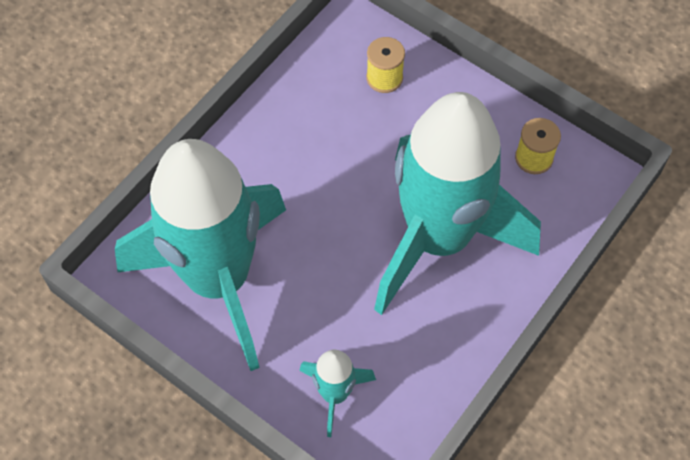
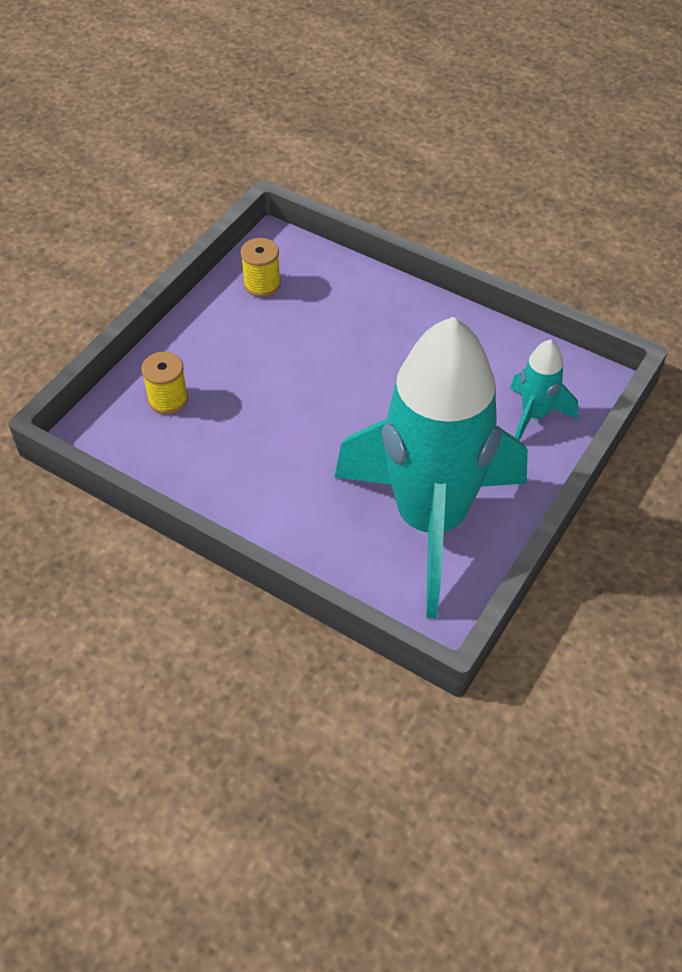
camera: 95 degrees left, 10 degrees down
(438, 239) = (358, 349): turquoise rocket -> none

